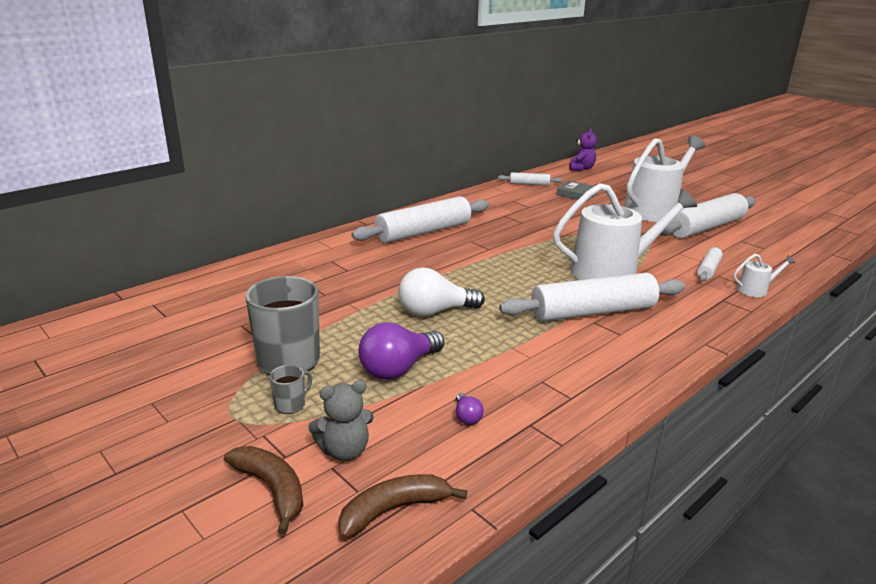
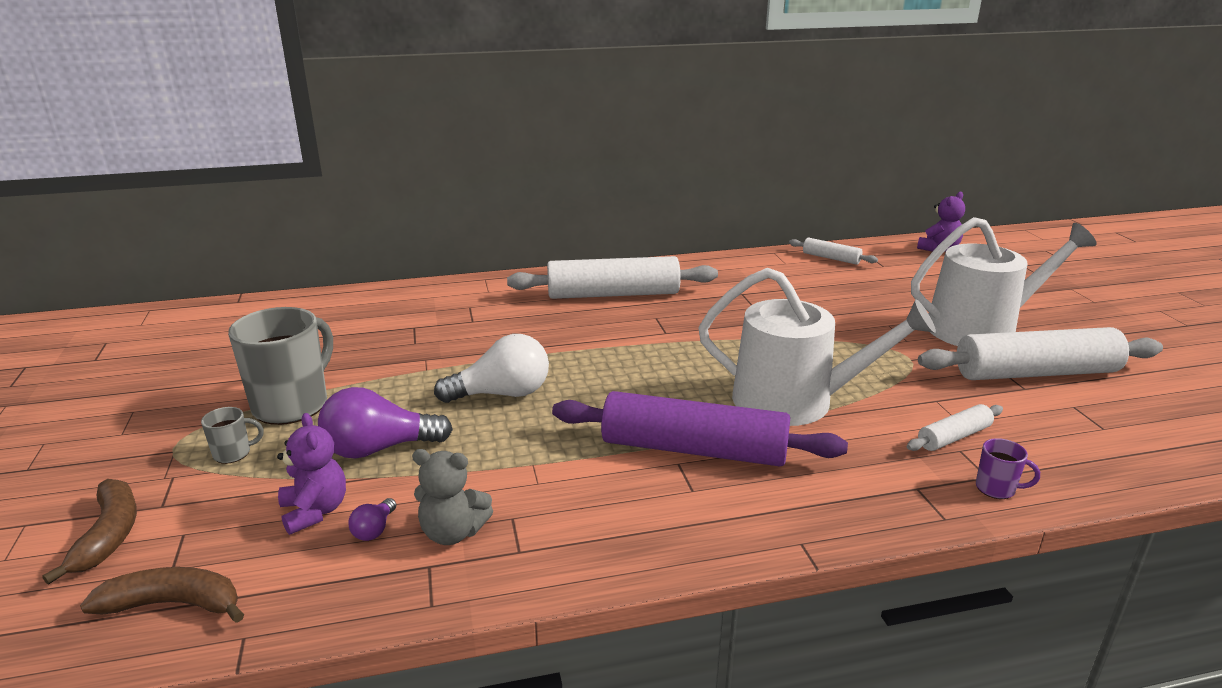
camera: 30 degrees right, 0 degrees up
(344, 450) = (215, 521): grey teddy bear -> grey teddy bear (453, 533)
(410, 420) = (315, 511): none -> purple teddy bear
(435, 311) = (502, 394): white light bulb -> white light bulb turned 150 degrees clockwise
(576, 194) = (883, 284): grey book -> none
(592, 312) = (693, 449): white rolling pin -> purple rolling pin
(755, 290) = (996, 489): white watering can -> purple mug

